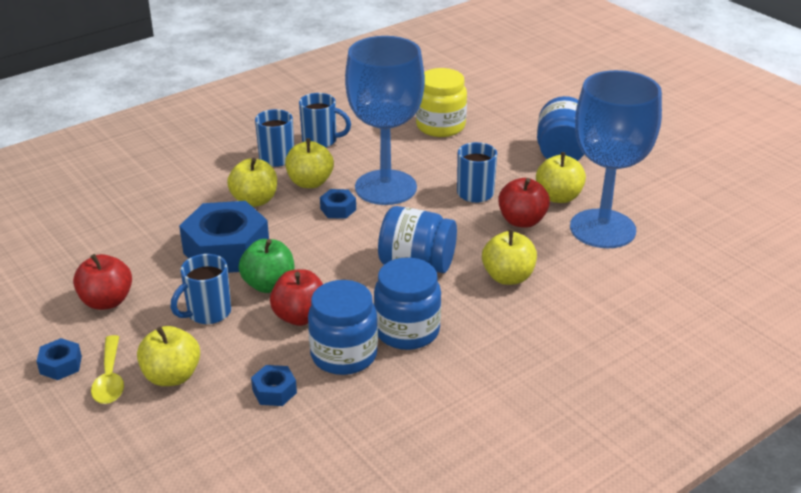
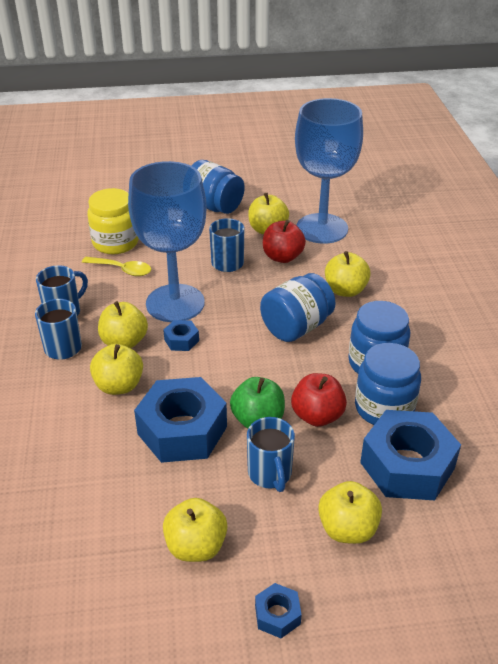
camera: 60 degrees left, 5 degrees up
(107, 301) = (196, 546): red apple -> yellow apple
(110, 379) = (324, 578): yellow spoon -> yellow spoon (122, 270)
(274, 391) = (407, 465): blue nut -> blue nut, size x2.25

